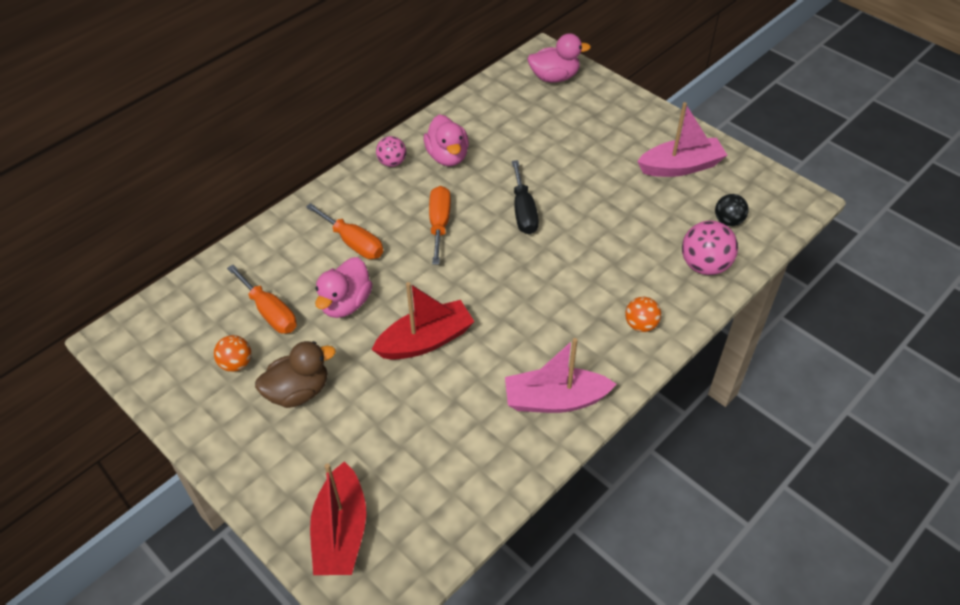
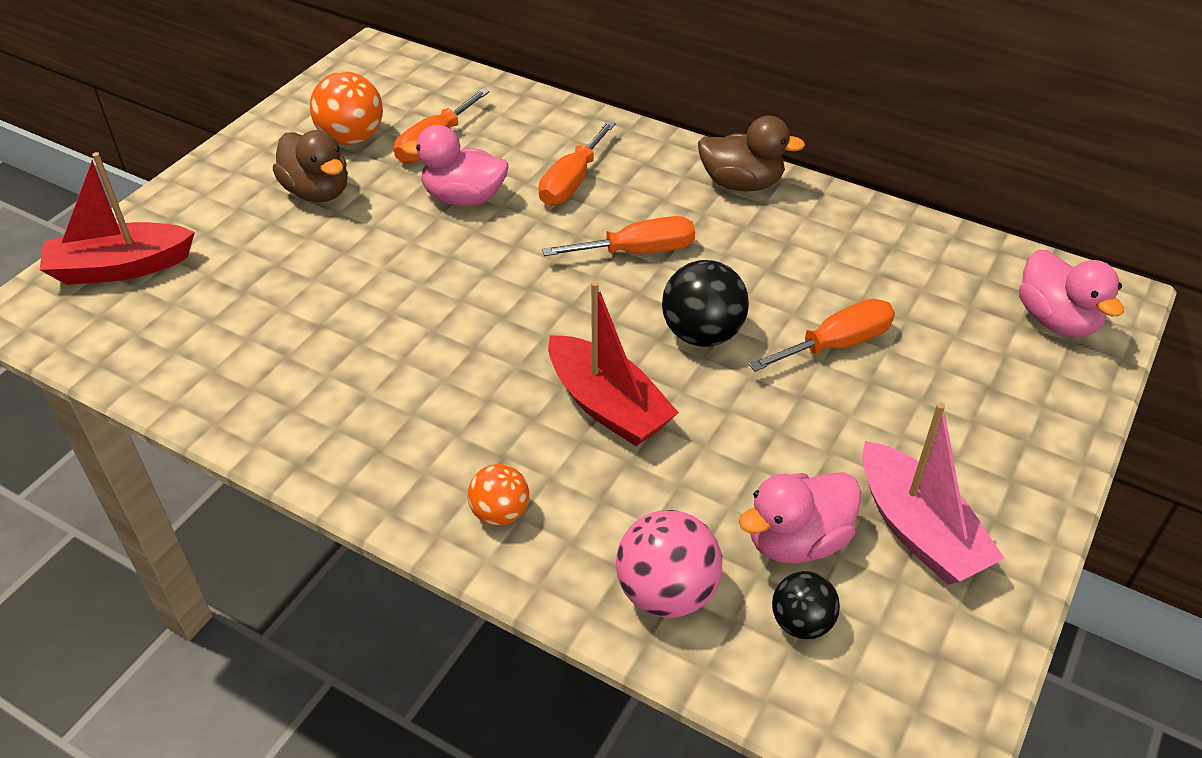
camera: 75 degrees right, 5 degrees down
(236, 363) = (352, 138): orange ball -> orange ball, size x1.61
(392, 162) = (741, 184): pink ball -> brown duck
(426, 340) = (417, 280): red boat -> red boat (607, 406)
(447, 156) = (783, 233): pink duck -> pink duck (797, 541)
(523, 211) = (702, 334): black screwdriver -> black ball
(548, 160) = (836, 344): none -> orange screwdriver
(555, 400) = (332, 427): pink boat -> none

